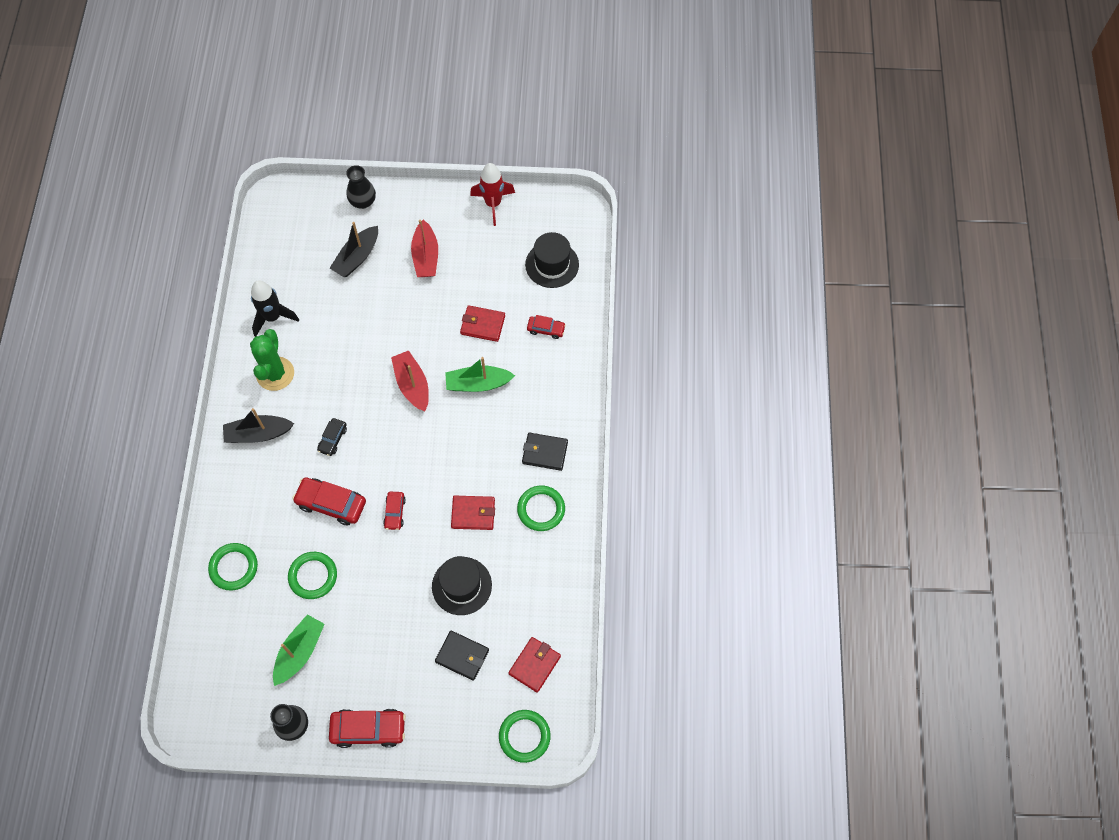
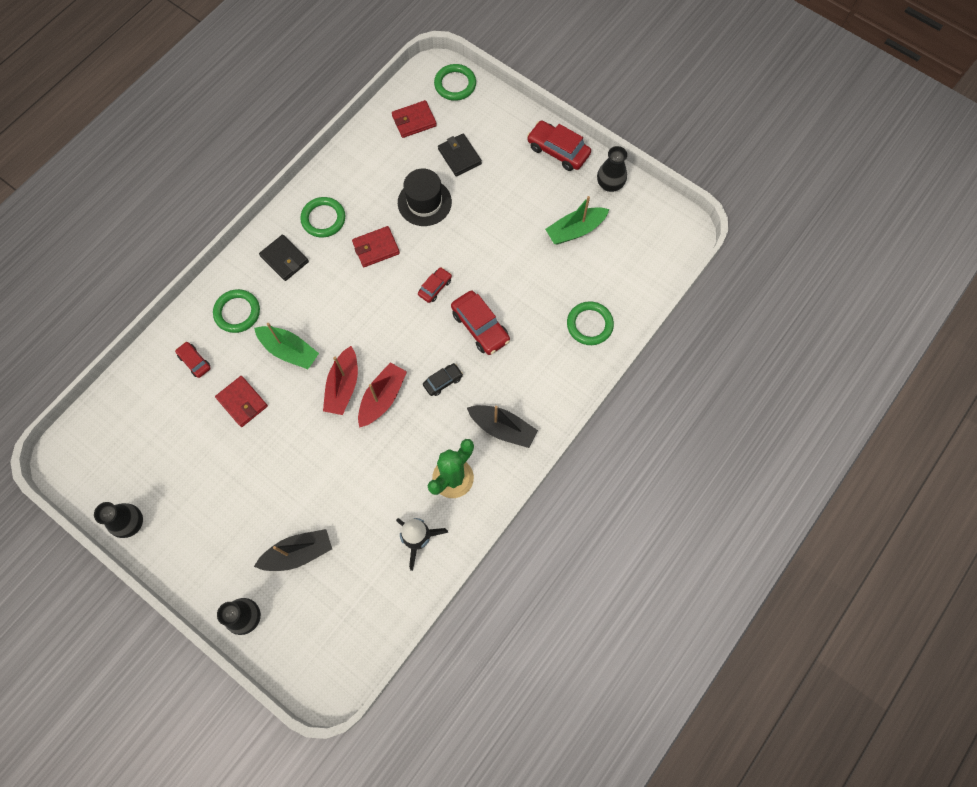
camera: 145 degrees left, 5 degrees up
(313, 576) = (531, 279): green ring -> green ring (237, 312)
(426, 256) = (236, 508): red boat -> red boat (382, 398)
(473, 513) = (376, 248): red wallet -> red wallet turned 60 degrees counterclockwise
(493, 204) = (131, 523): red rocket -> black vase
(552, 264) = (136, 420): black hat -> none

